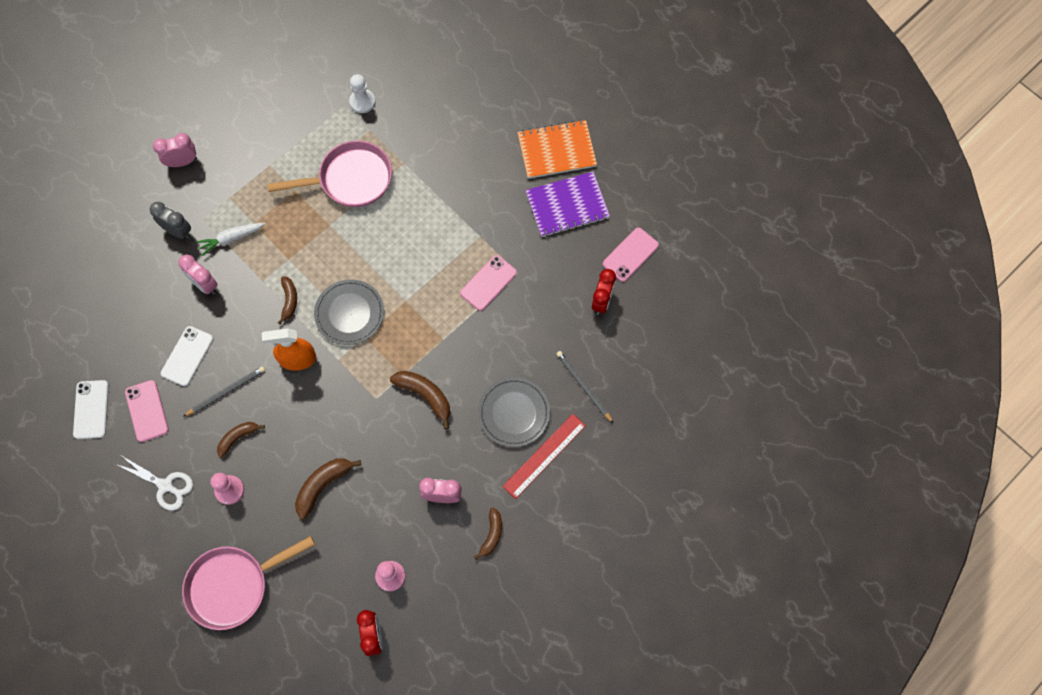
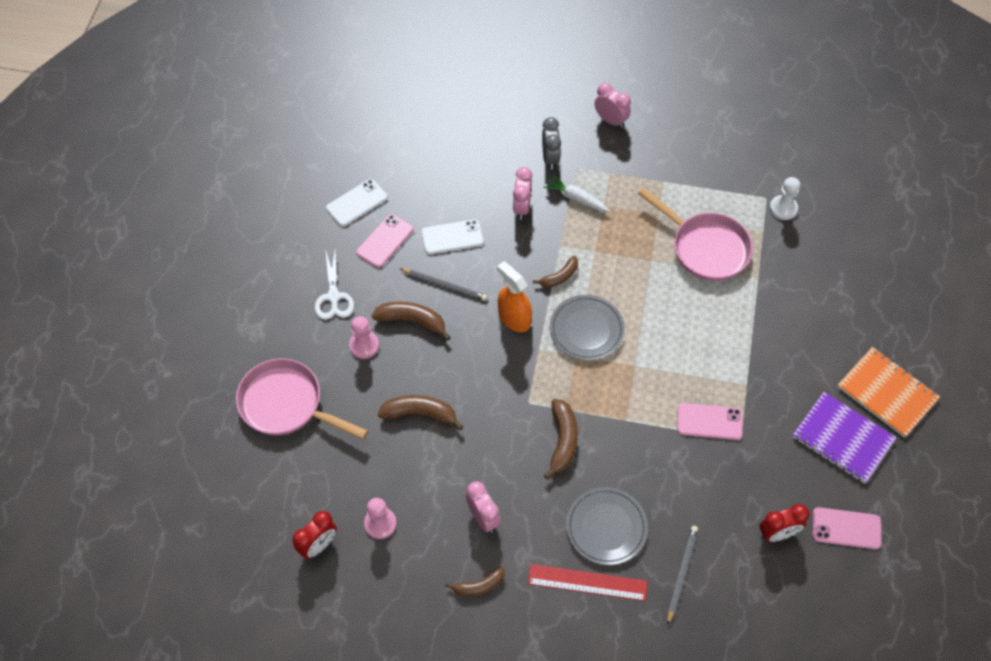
camera: 55 degrees right, 10 degrees down
(238, 438) = (412, 321): brown banana -> brown banana, size x1.50

